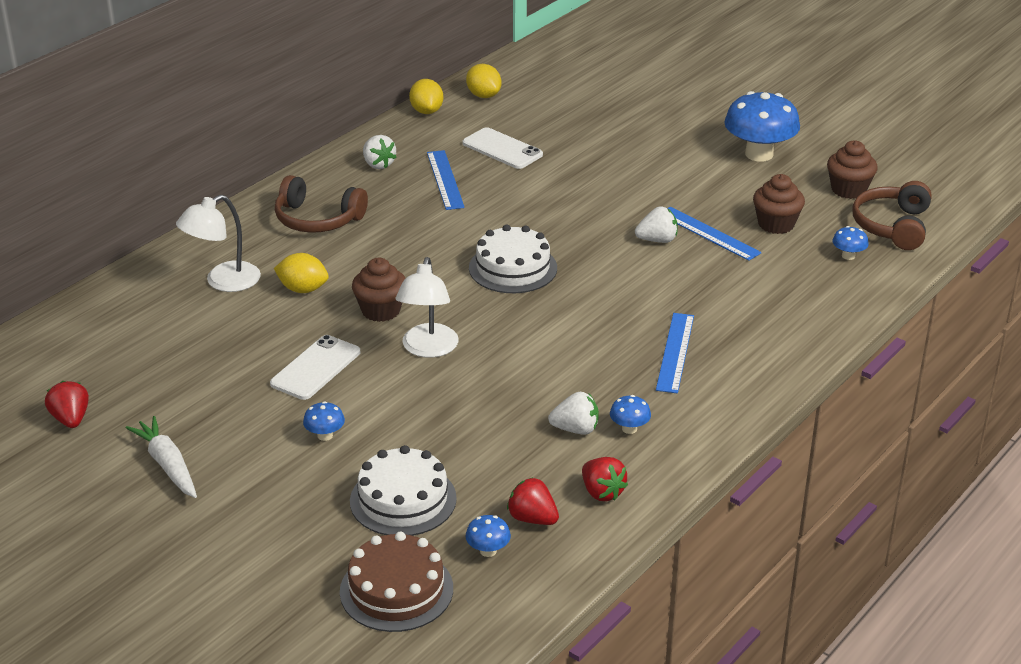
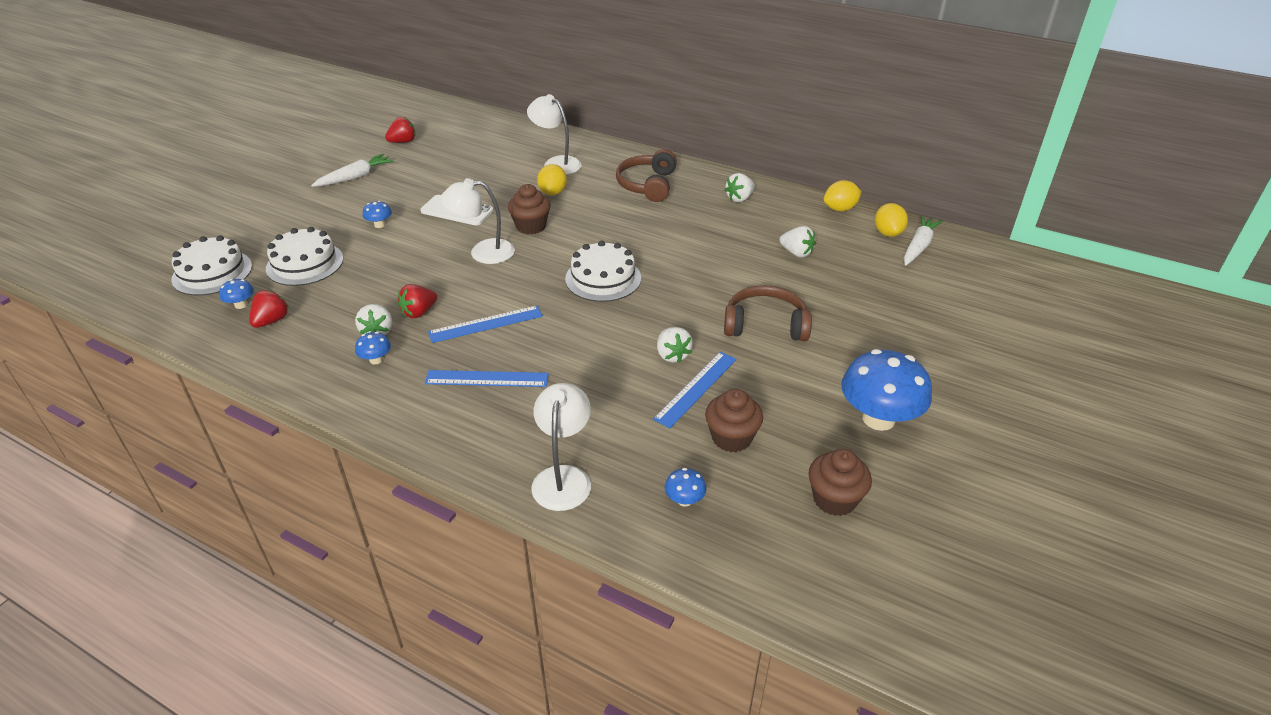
camera: 80 degrees right, 5 degrees up
(396, 590) = (212, 272): brown cake -> white cake
(445, 180) = (730, 231): blue ruler -> blue ruler (486, 324)
(483, 95) = (888, 233): yellow lemon -> yellow lemon turned 45 degrees counterclockwise
(502, 149) = (796, 253): white phone -> white strawberry
(513, 85) = (918, 246): none -> white carrot
(602, 492) = (295, 352): red strawberry -> red strawberry (419, 312)
(819, 314) = (563, 477): none -> white lamp
(892, 226) = (764, 542): brown headphones -> brown headphones (765, 325)

